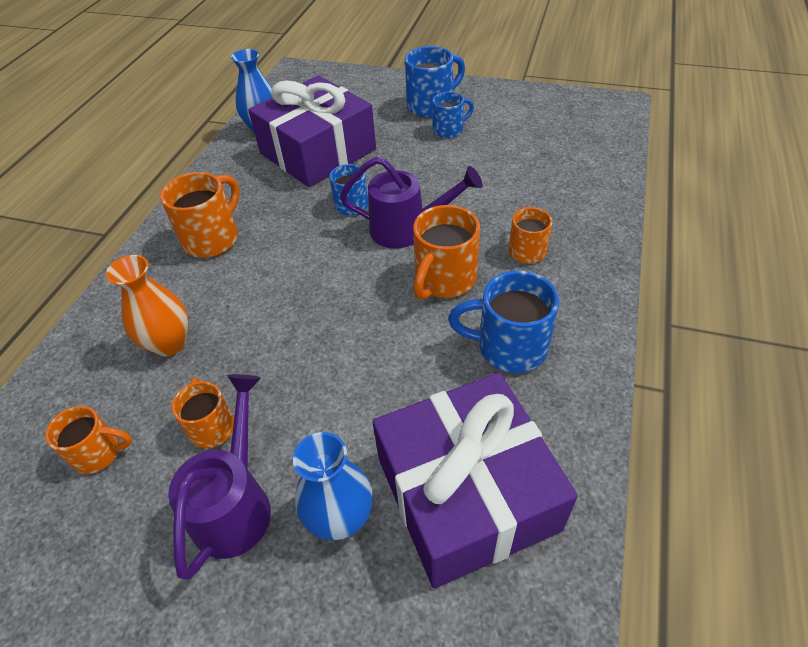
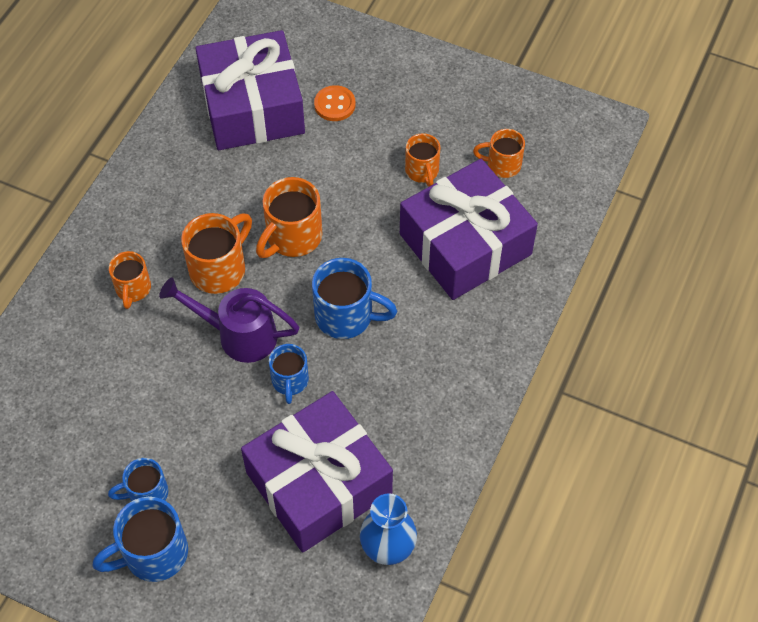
camera: 175 degrees left, 10 degrees up
(169, 343) = (465, 244): orange vase -> purple gift
(212, 238) = (439, 358): orange mug -> orange mug (292, 237)
(235, 504) = (402, 121): purple watering can -> none
(340, 518) = (335, 105): blue vase -> orange button
(509, 347) = (187, 198): blue mug -> blue mug (346, 316)

